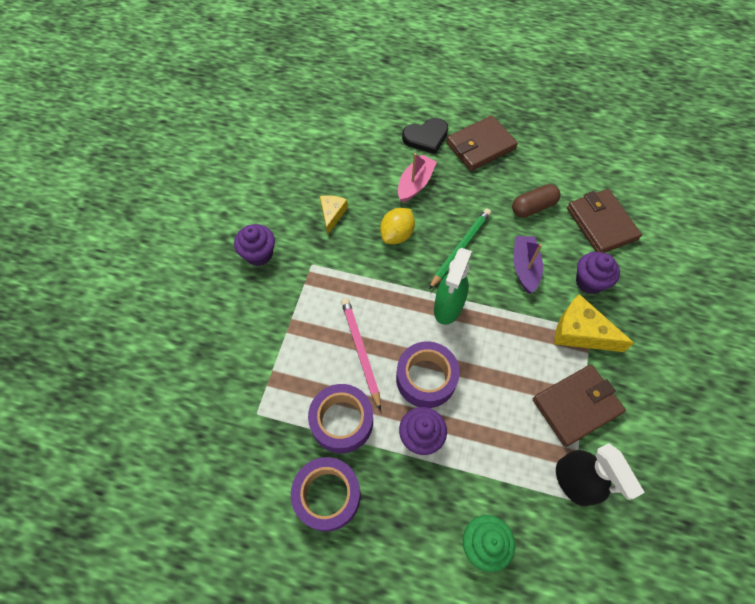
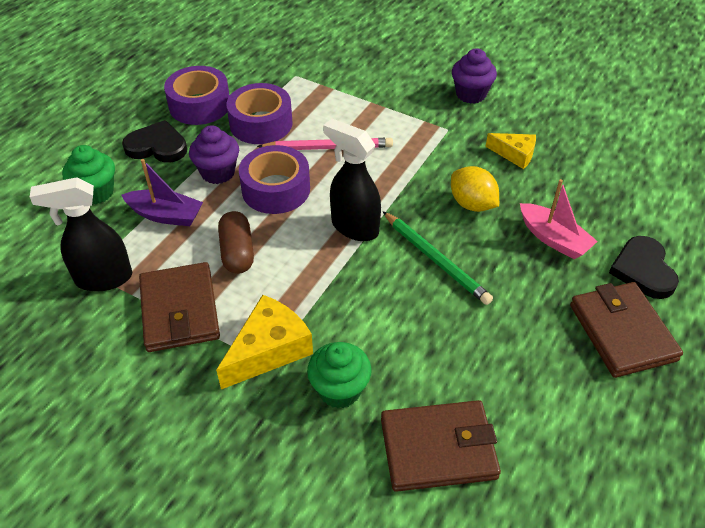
camera: 105 degrees right, 15 degrees down
(402, 512) = (157, 146): none -> black heart
(448, 307) = (354, 227): green spray bottle -> black spray bottle
(524, 267) = (386, 320): purple boat -> purple boat (166, 215)
(533, 207) = (489, 364): brown capsule -> brown capsule (237, 252)
(589, 282) = (339, 390): purple cupcake -> green cupcake

